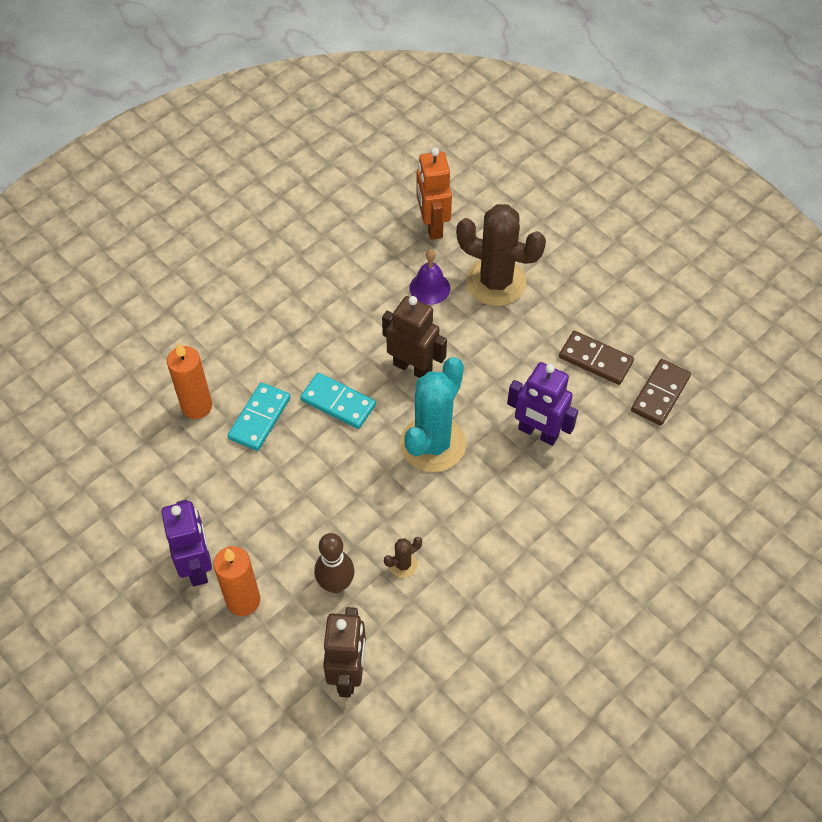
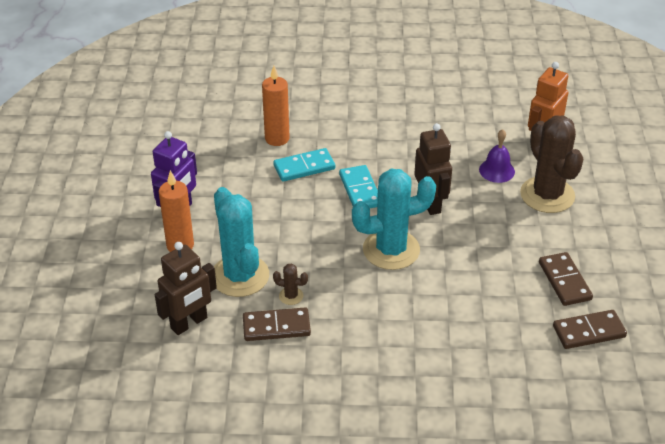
camera: 45 degrees right, 15 degrees down
(336, 584) = (240, 276): brown bowling pin -> turquoise cactus
(426, 606) = (276, 326): none -> brown domino
(538, 433) = (469, 292): purple robot -> none

